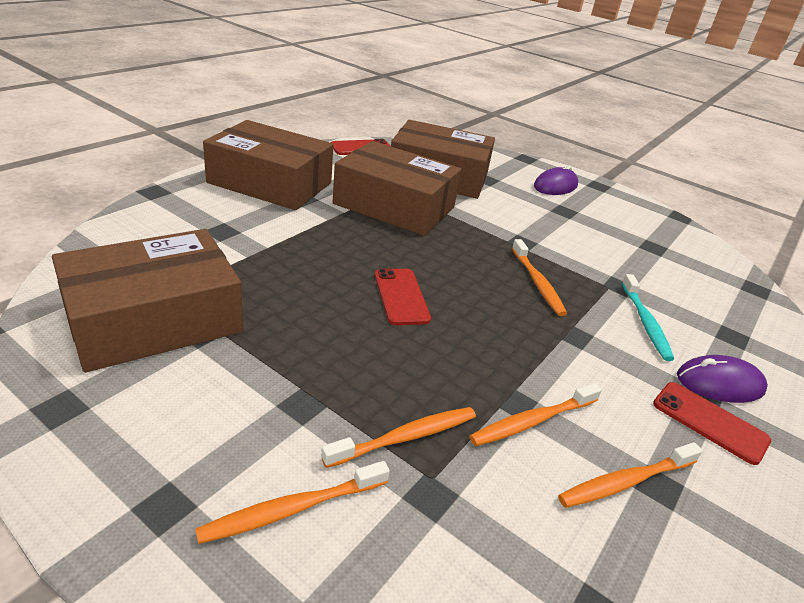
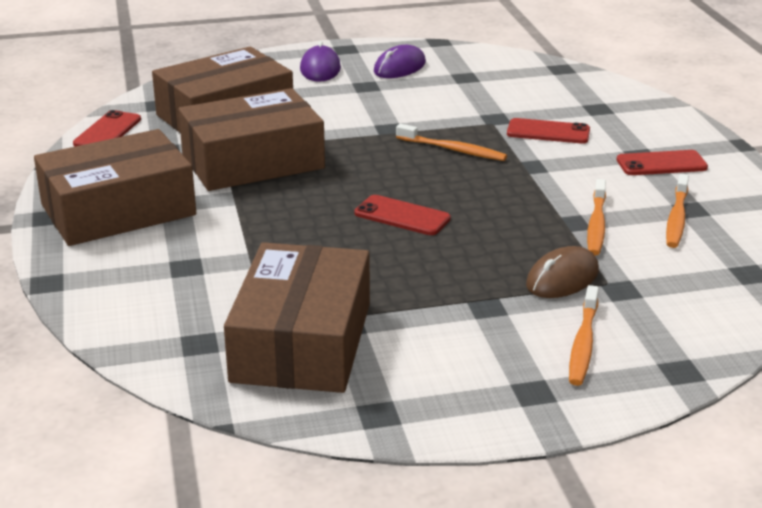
camera: 45 degrees left, 5 degrees down
(405, 437) = (562, 278): orange toothbrush -> brown mouse
(645, 322) = (548, 132): turquoise toothbrush -> red phone
(719, 383) = (634, 140): purple mouse -> purple mouse (399, 67)

